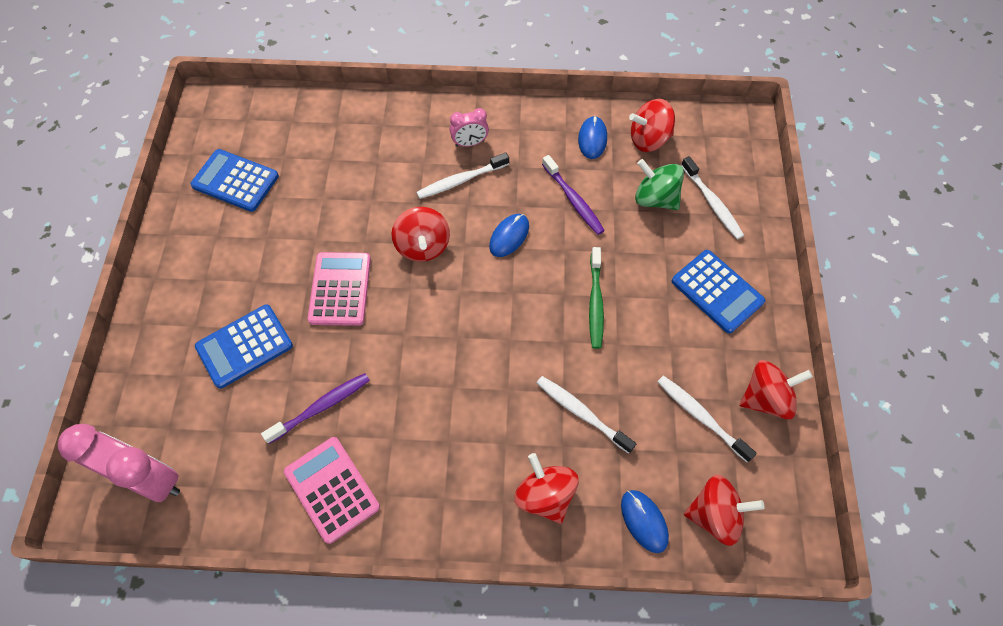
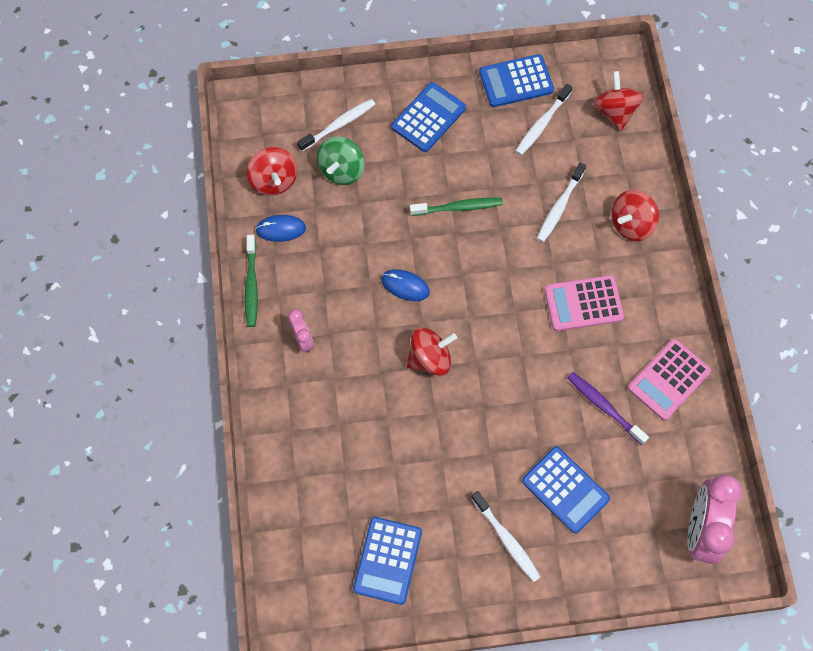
camera: 100 degrees left, 5 degrees up
(340, 289) = (490, 421): pink calculator -> pink calculator (583, 304)
(461, 180) = (350, 339): white toothbrush -> white toothbrush (506, 539)
(535, 110) = (251, 285): none -> green toothbrush
(573, 200) = (355, 237): purple toothbrush -> none
(644, 521) = (632, 156): blue mouse -> none
(765, 398) = (516, 81): red spinning top -> blue calculator

